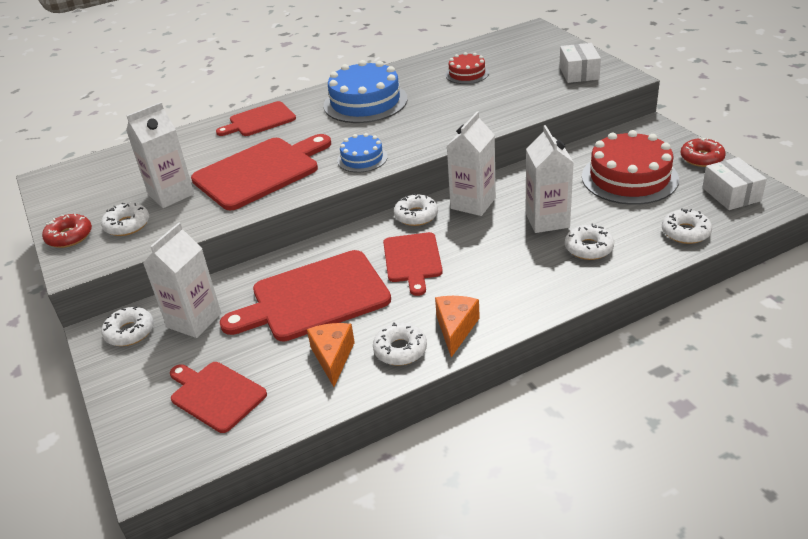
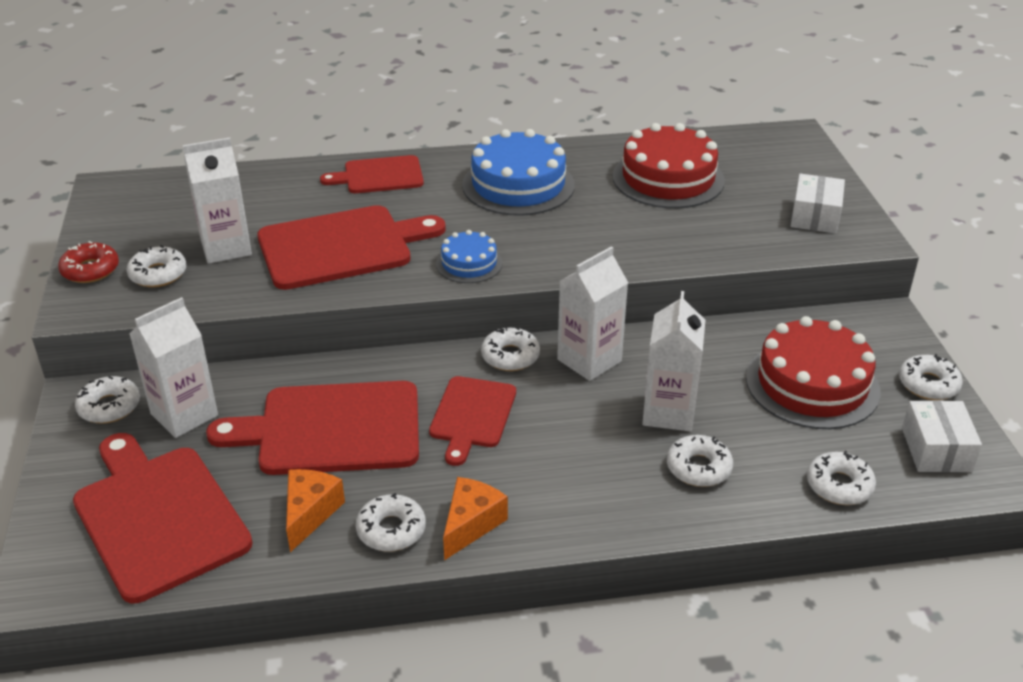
camera: 15 degrees right, 0 degrees up
(216, 395) = (158, 516): red cutting board -> red cutting board, size x1.68
(467, 74) = (668, 178): red cake -> red cake, size x1.86
(701, 158) = (928, 384): red donut -> white donut

